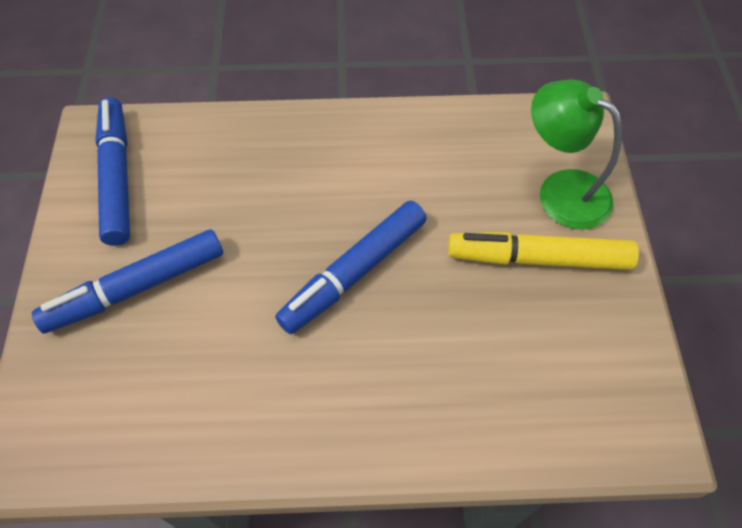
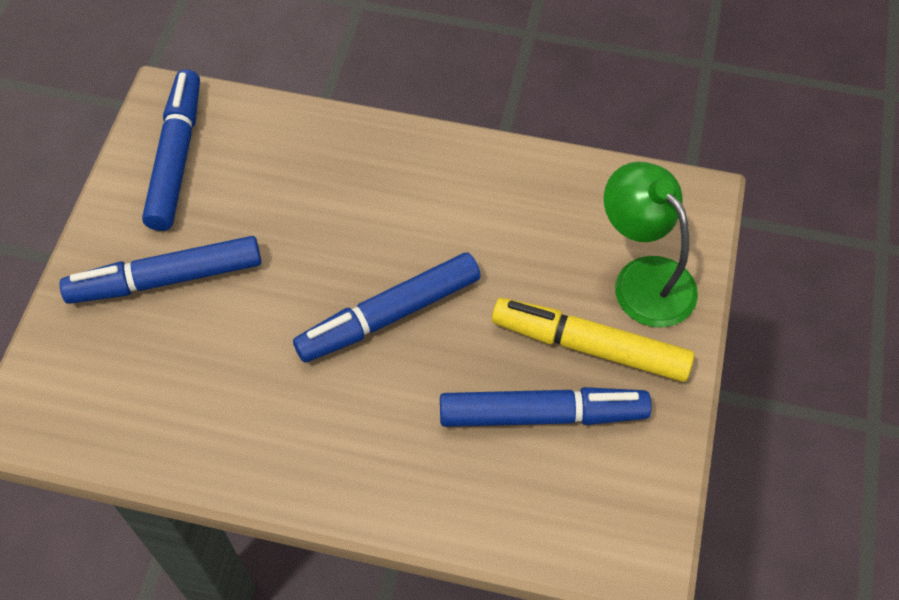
camera: 15 degrees right, 0 degrees up
(520, 328) = (542, 414): none -> blue marker

